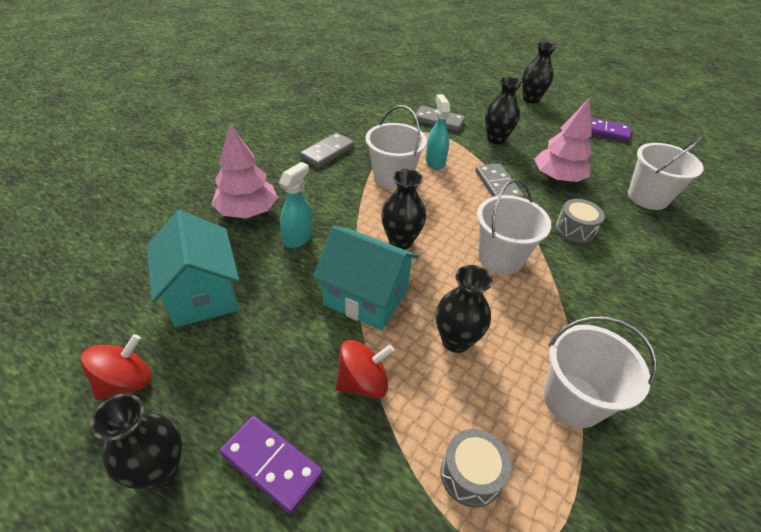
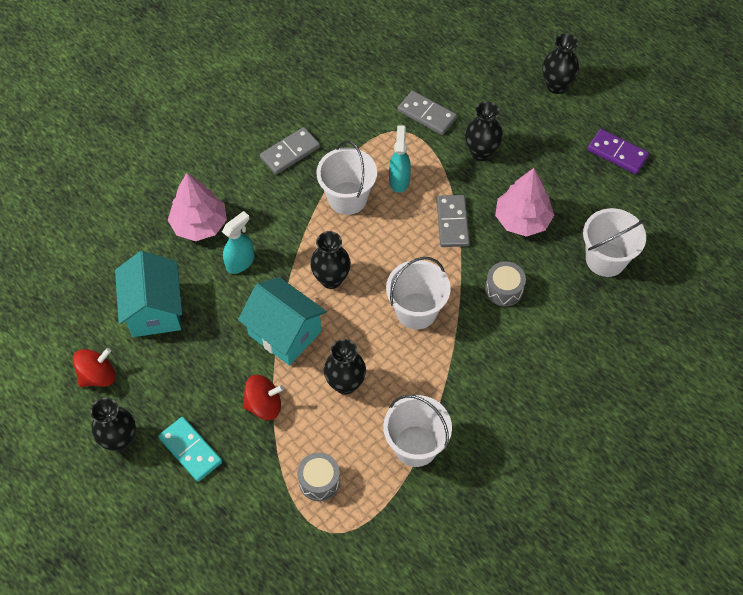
camera: 15 degrees right, 15 degrees up
(272, 464) = (190, 450): purple domino -> turquoise domino

